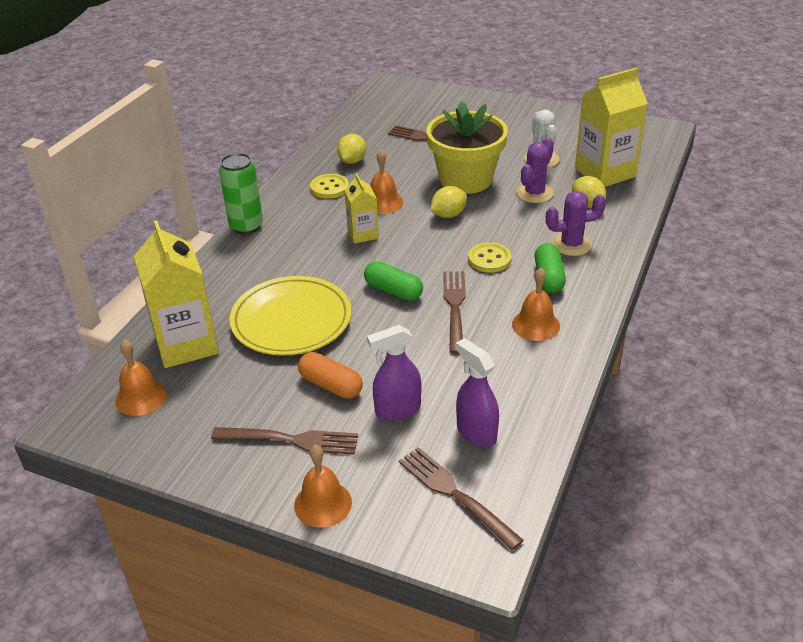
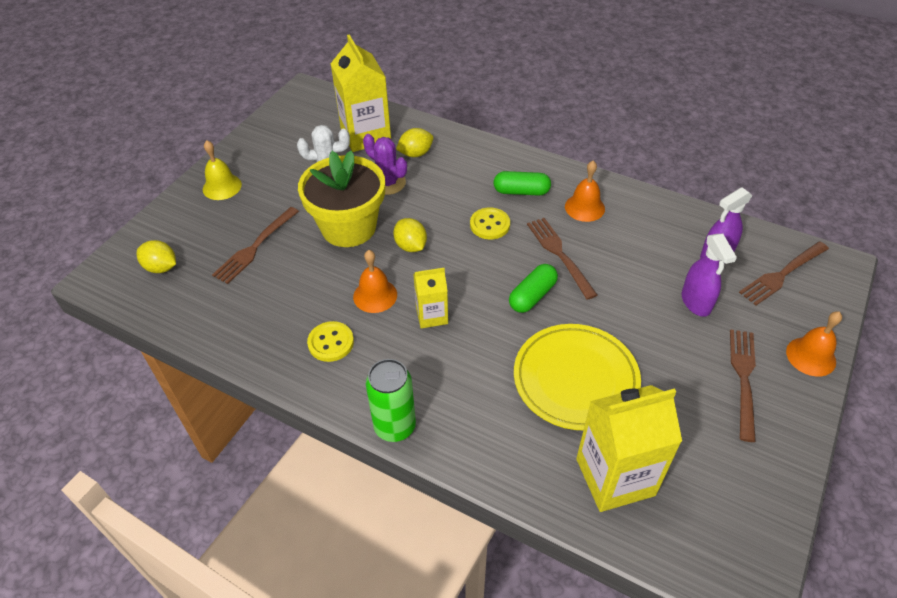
camera: 85 degrees left, 10 degrees up
(141, 397) = (702, 515): orange bell -> none
(331, 385) = (670, 348): orange capsule -> none
(352, 161) = (278, 319): yellow lemon -> yellow lemon (161, 267)
(455, 307) = (559, 254): brown fork -> brown fork turned 60 degrees clockwise
(501, 112) = (222, 187): none -> yellow bell
(571, 244) = (475, 172): purple cactus -> none

